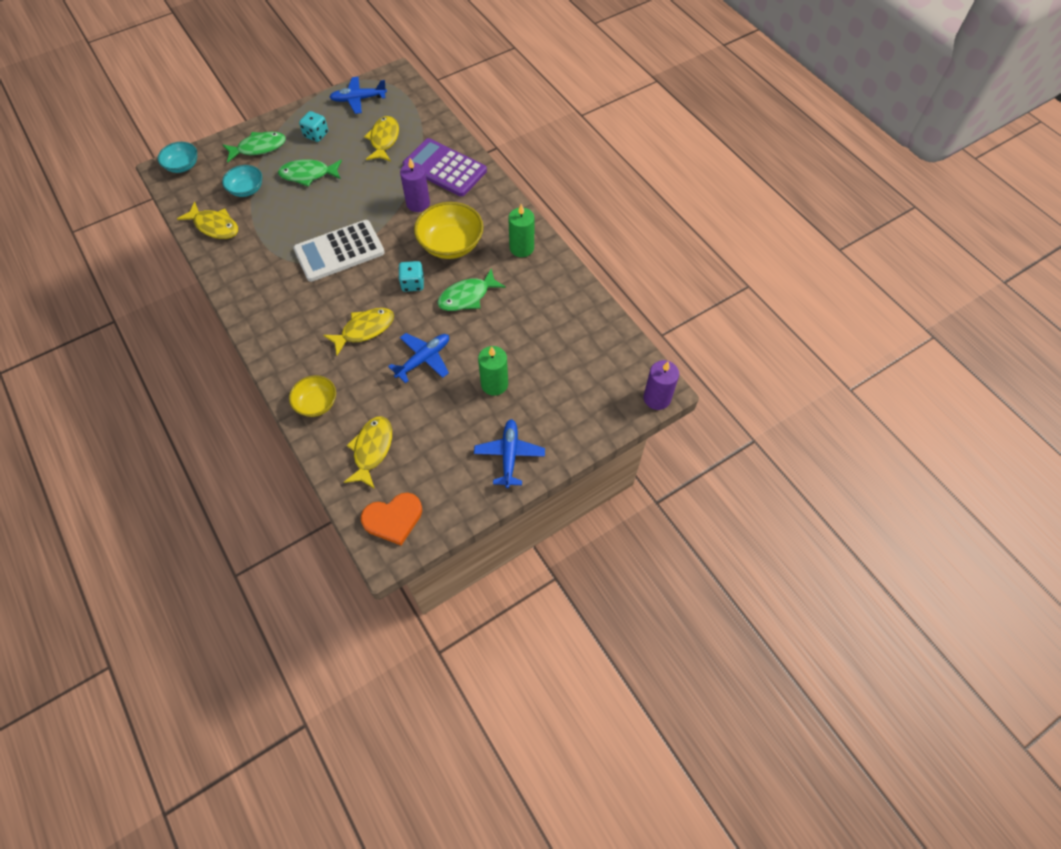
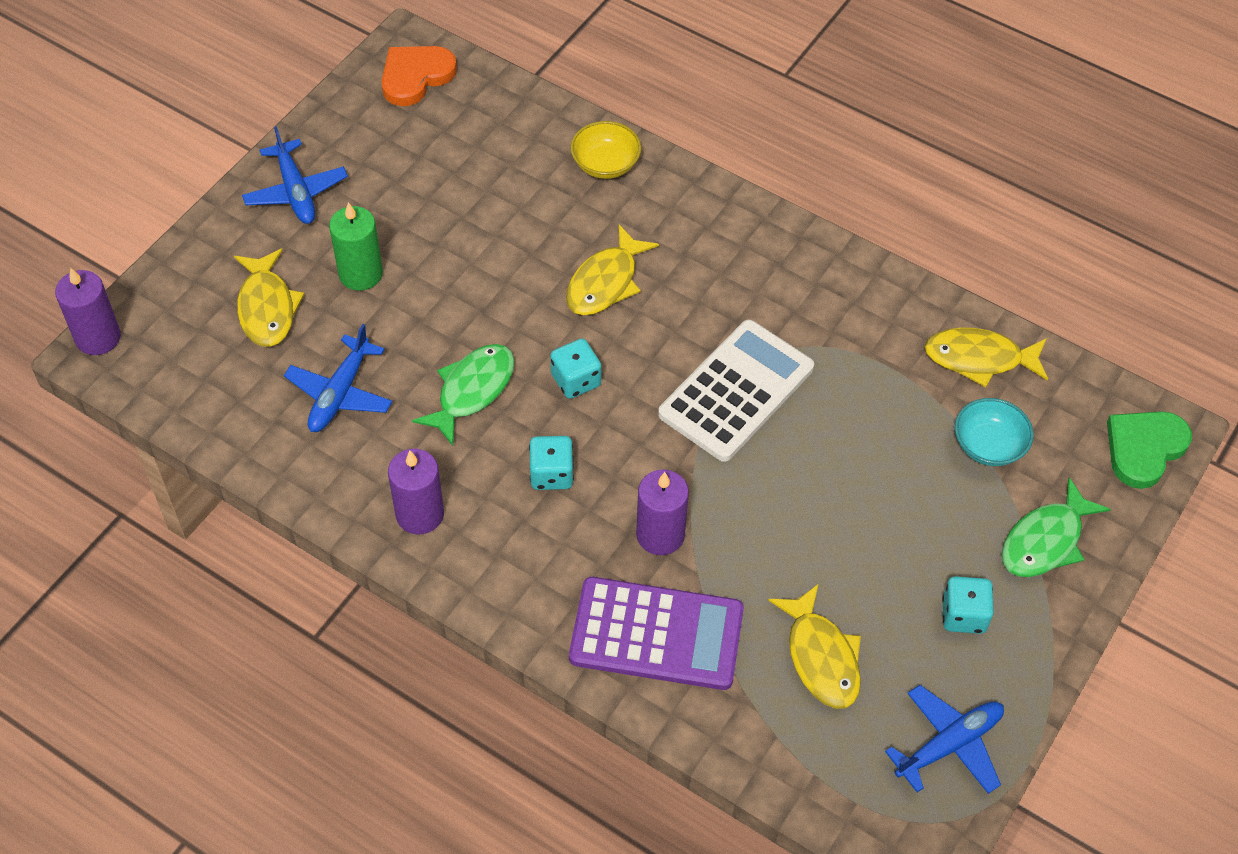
camera: 155 degrees right, 5 degrees down
(183, 166) = (1144, 449): turquoise bowl -> green heart
(308, 174) = (905, 518): green fish -> none
(372, 450) = (490, 137): yellow fish -> yellow fish (267, 307)
(424, 359) = (487, 272): blue plane -> blue plane (340, 394)
(451, 244) = (551, 474): yellow bowl -> turquoise dice
(521, 248) = (420, 514): green candle -> purple candle

